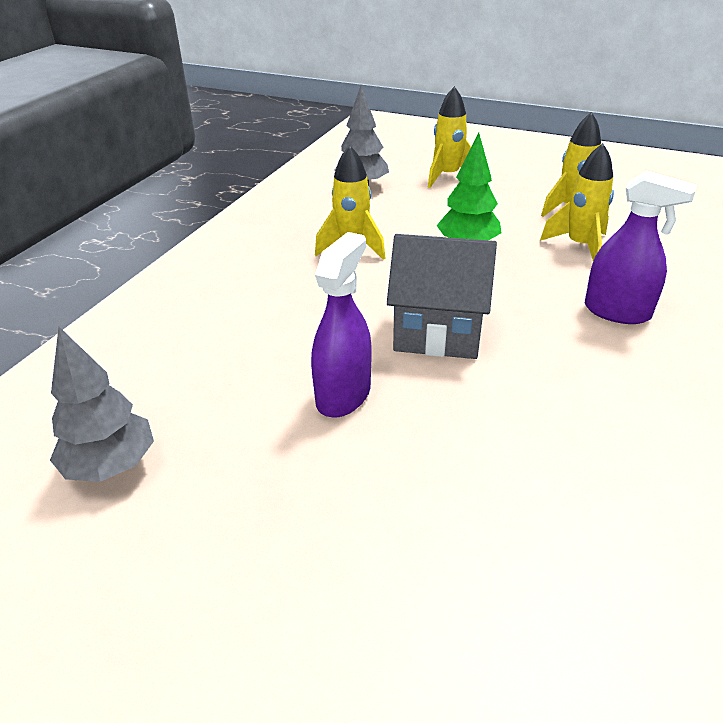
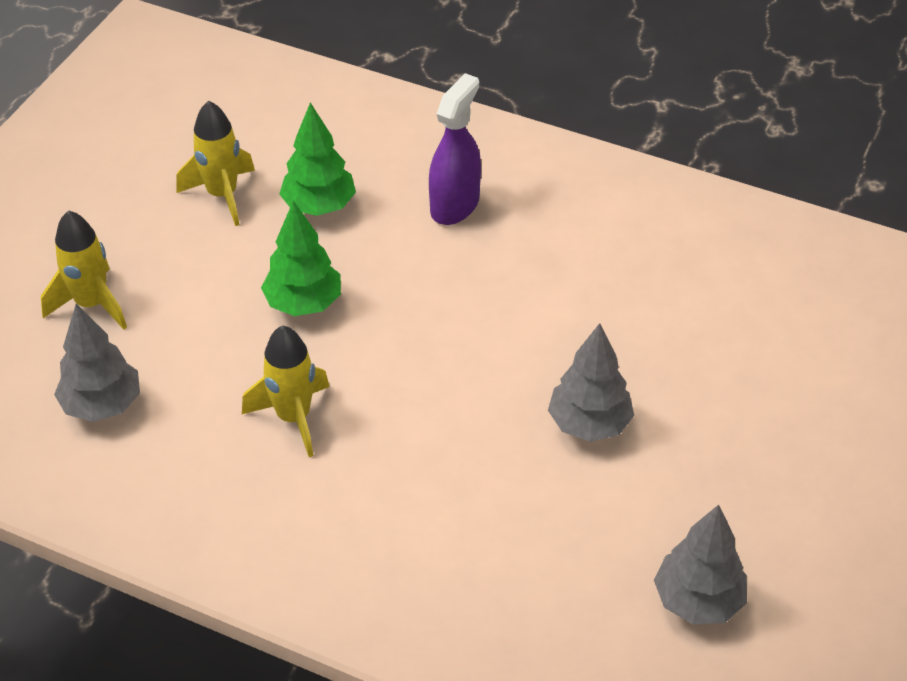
camera: 90 degrees left, 10 degrees up
(343, 395) = (589, 424): purple spray bottle -> grey tree
(438, 334) = (489, 346): grey house -> none
(579, 246) = (319, 206): yellow rocket -> green tree

